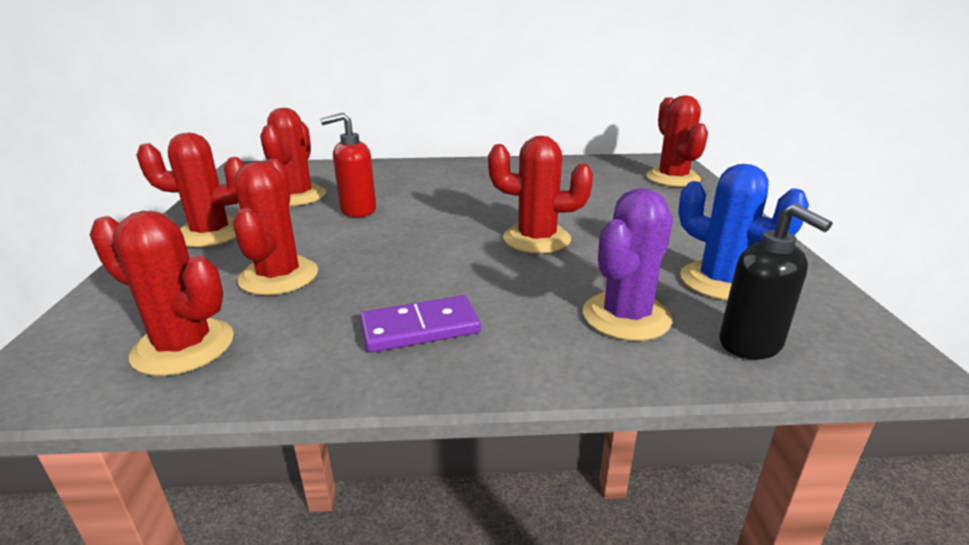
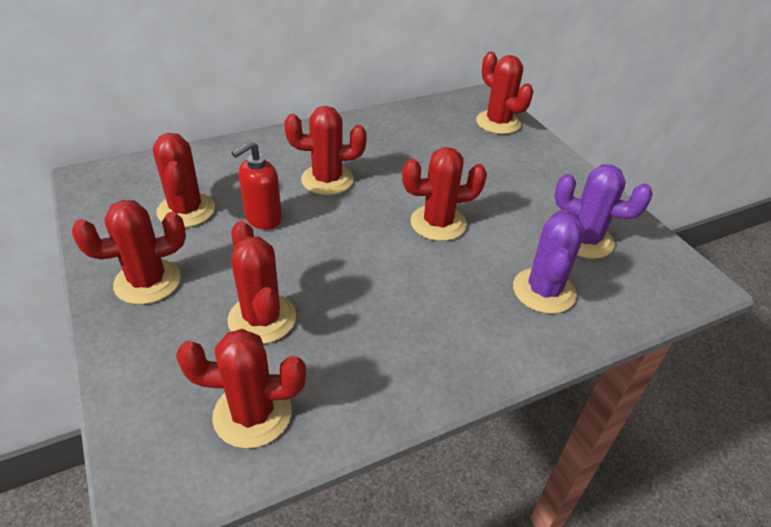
camera: 25 degrees left, 15 degrees up
(420, 328) = (416, 342): purple domino -> none
(446, 194) = (327, 180): none -> red cactus
(720, 281) = (584, 240): blue cactus -> purple cactus
(751, 344) = (626, 295): black soap dispenser -> none

